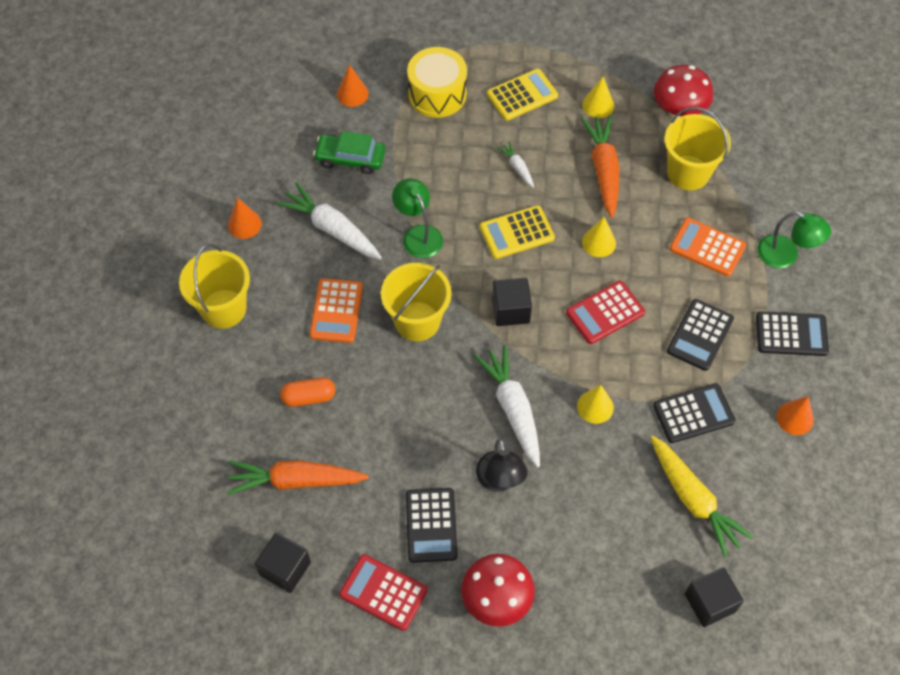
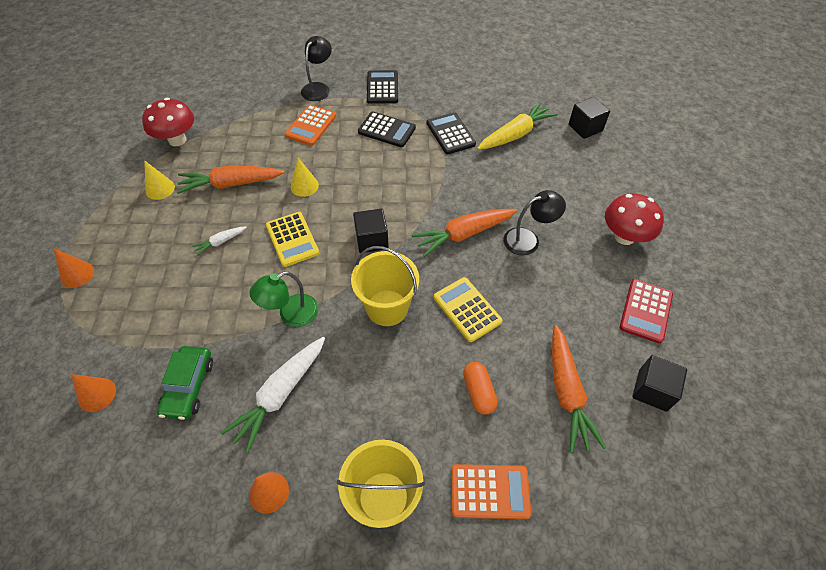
camera: 95 degrees left, 5 degrees down
(336, 311) = (380, 378): orange calculator -> orange calculator (489, 491)
(431, 525) = (578, 282): black calculator -> none
(437, 94) = (117, 312): yellow drum -> none
(513, 409) = (464, 234): white carrot -> orange carrot
(522, 95) = (136, 242): yellow calculator -> yellow calculator (467, 309)
(595, 406) = (454, 185): yellow cone -> none
(605, 313) = (371, 181): red calculator -> none
(688, 173) = (240, 135): yellow bucket -> none
(785, 255) = (318, 88): green lamp -> black lamp
(795, 418) = (445, 88): orange cone -> orange cone (77, 274)

